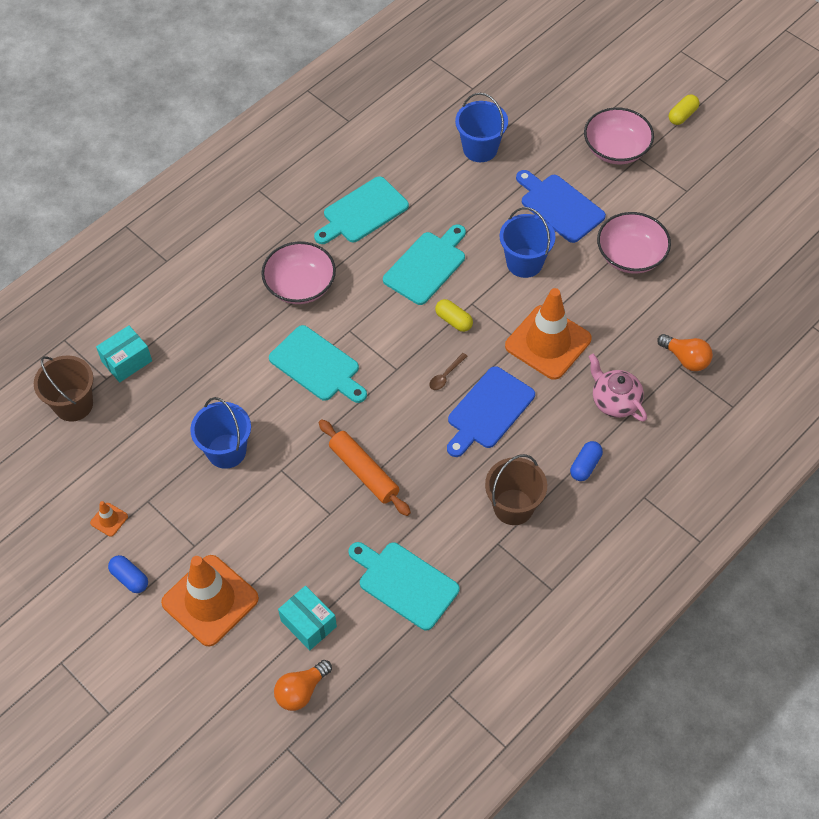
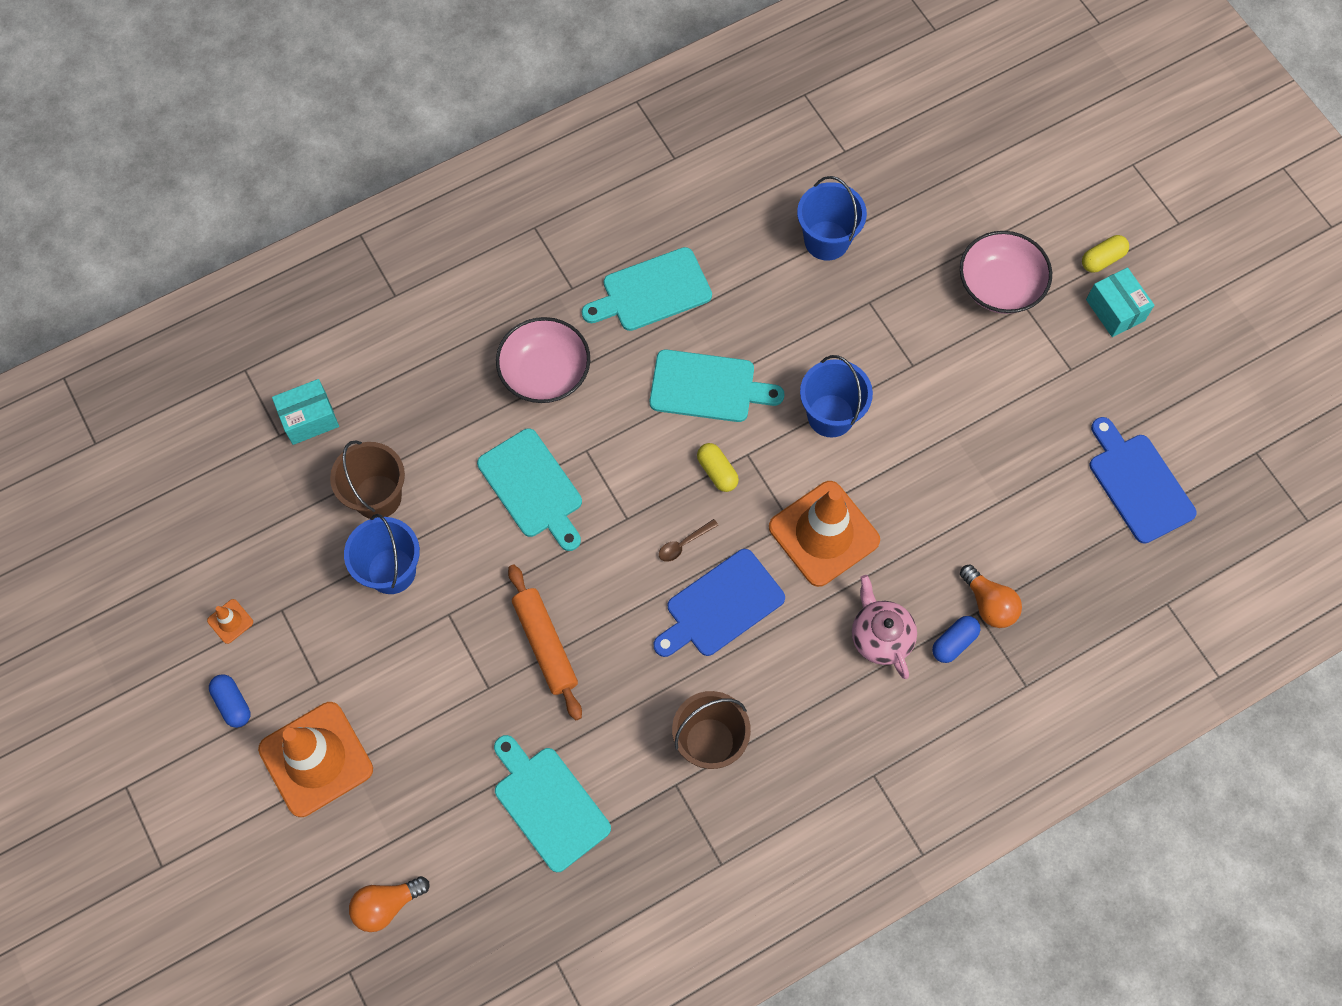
camera: 15 degrees right, 10 degrees up
(73, 404) = (231, 459): brown bucket -> brown bucket (377, 497)
(308, 623) = (420, 822): turquoise box -> turquoise box (1115, 310)
(427, 265) = (708, 387): turquoise cutting board -> turquoise cutting board turned 45 degrees clockwise
(559, 206) = (900, 348): blue cutting board -> blue cutting board (1138, 483)
(585, 466) = (815, 713): blue capsule -> blue capsule (954, 642)
(630, 256) = (967, 442): pink bowl -> none

